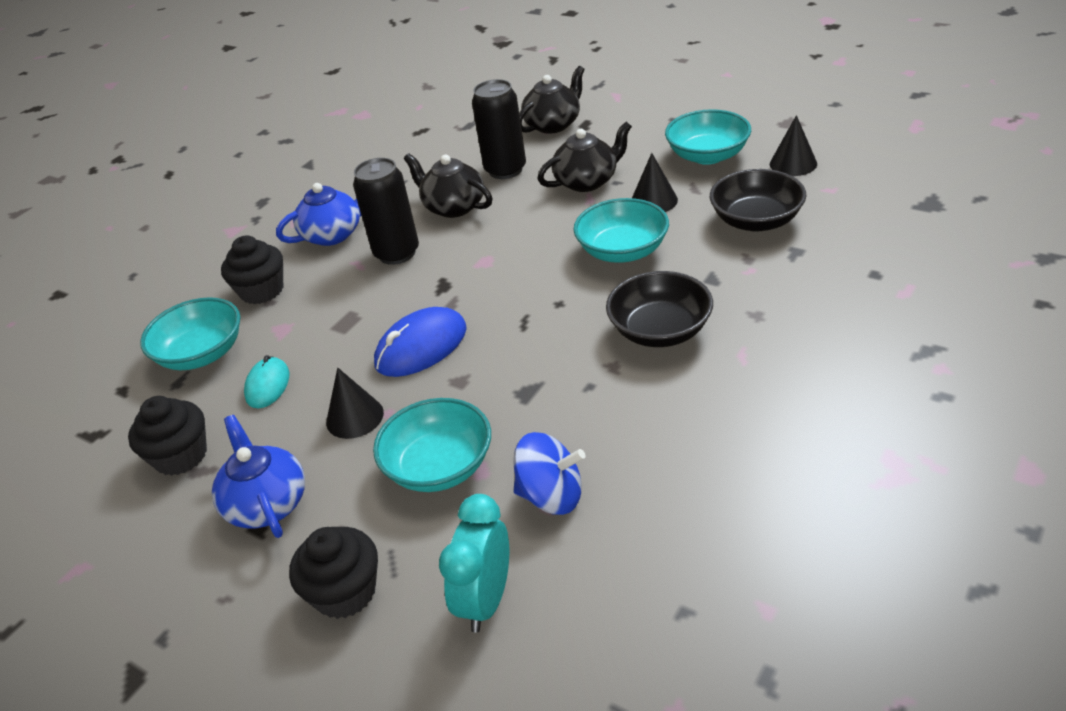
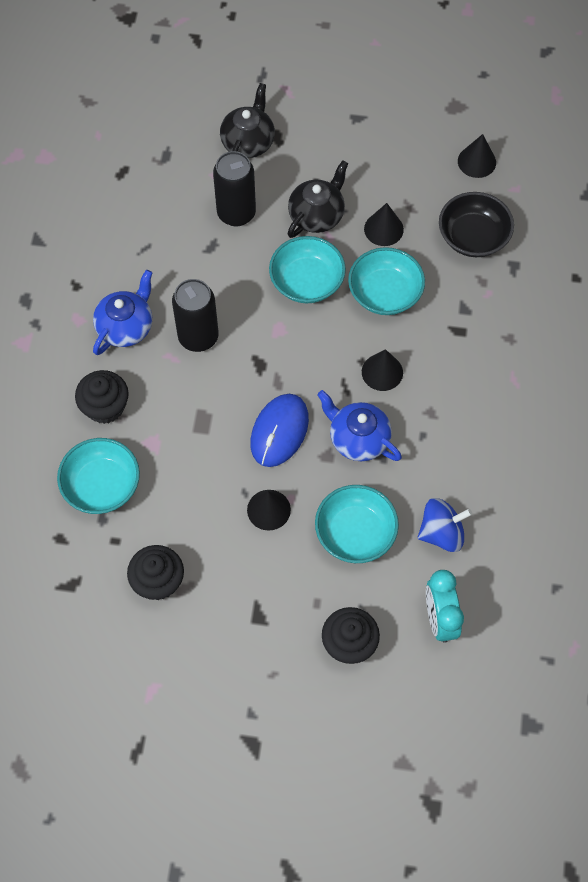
camera: 30 degrees left, 25 degrees up
(267, 504) = (252, 598): blue teapot -> blue teapot (358, 438)
(268, 385) = (180, 500): turquoise mouse -> none
(453, 207) = (215, 270): black teapot -> none
(576, 317) = (382, 372): none -> black cone
(660, 331) = (449, 370): black bowl -> none
(707, 155) = (404, 163): turquoise bowl -> turquoise bowl (307, 282)

